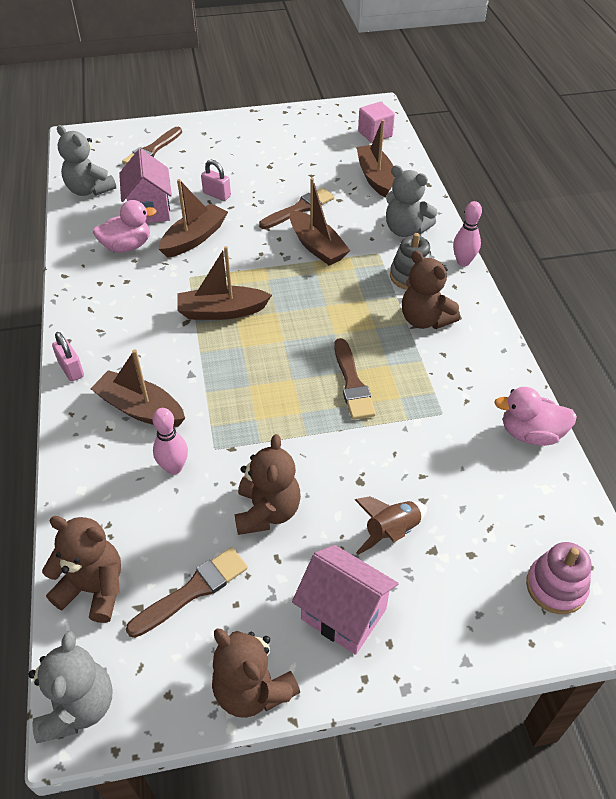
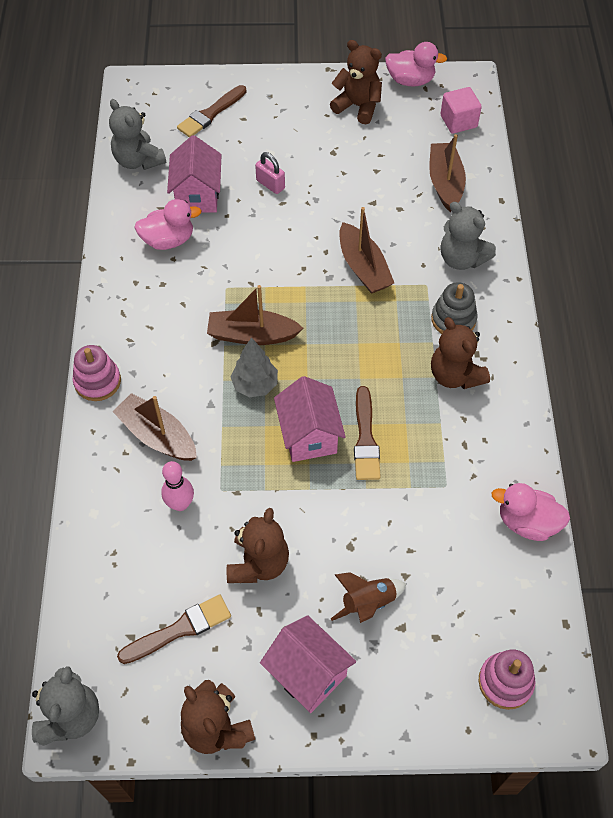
camera: 10 degrees right, 10 degrees up
(71, 369) = (97, 381): pink padlock -> pink stacking toy
(94, 588) = (94, 612): brown teddy bear -> brown teddy bear (358, 106)
(194, 238) = (238, 239): brown boat -> none
(233, 352) = (255, 385): none -> grey tree
(295, 388) = (309, 435): none -> pink house
(299, 209) = (354, 215): brown brush -> none
(326, 111) = (410, 80): none -> pink duck
(463, 262) = (513, 308): pink bowling pin -> none

